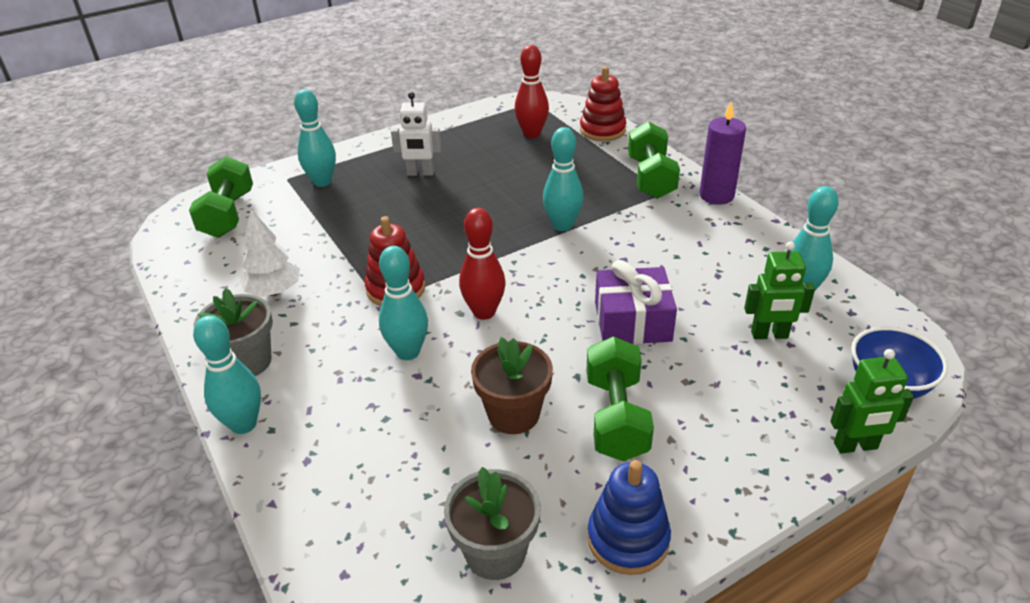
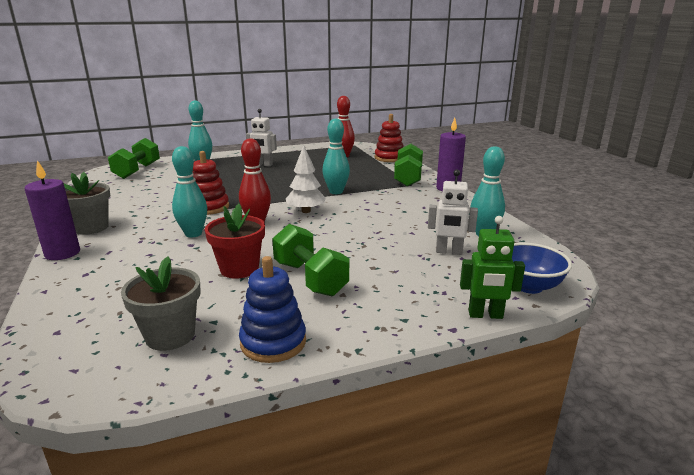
camera: 10 degrees right, 15 degrees down
(243, 424) = (62, 253): turquoise bowling pin -> purple candle
(274, 291) = (135, 201): white tree -> white tree (306, 211)
(513, 414) = (239, 269): brown flower pot -> red flower pot
(616, 417) = (310, 278): green dumbbell -> green dumbbell turned 45 degrees counterclockwise
(632, 321) = (353, 236): purple gift -> none
(769, 335) = (449, 252): green robot -> white robot

